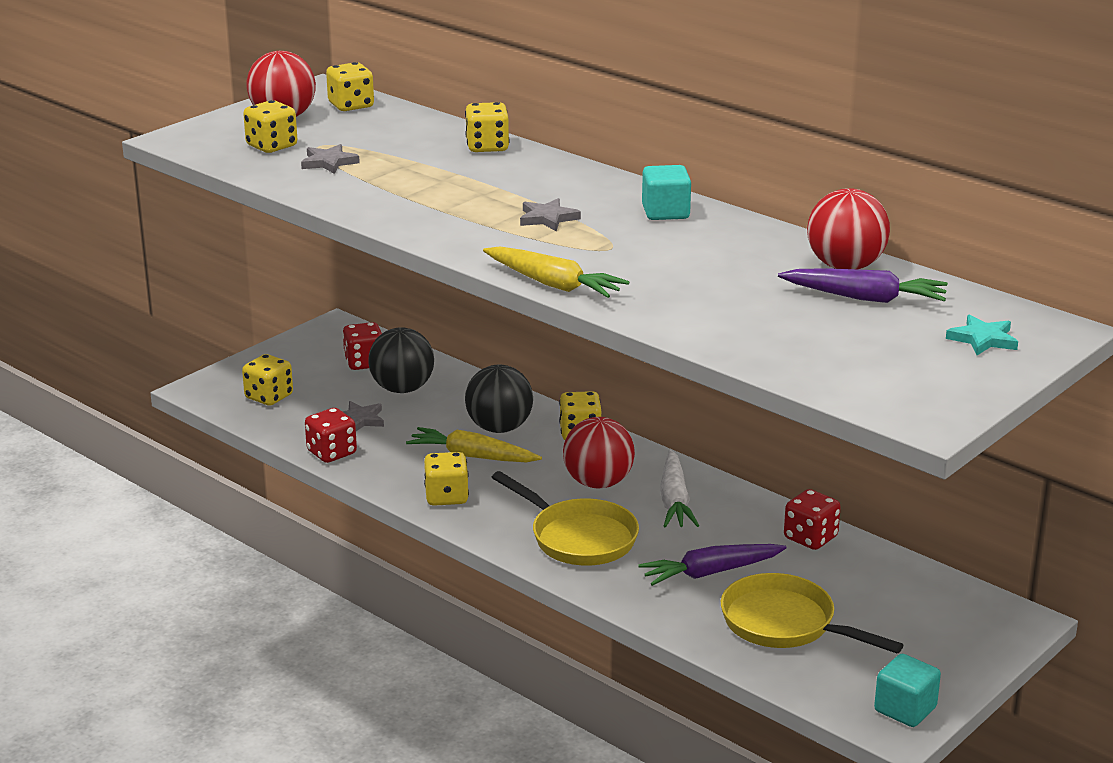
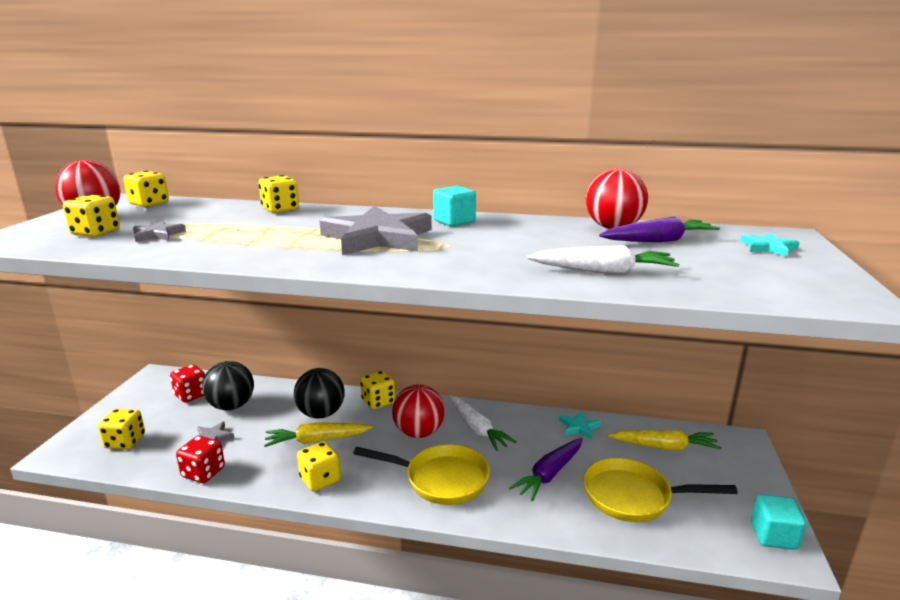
camera: 30 degrees left, 5 degrees down
(548, 218) = (378, 237): grey star -> grey star, size x2.25
(553, 284) = (442, 275): yellow carrot -> yellow carrot (664, 447)
(724, 320) = (603, 271): none -> white carrot
(810, 538) = (579, 427): red dice -> turquoise star

